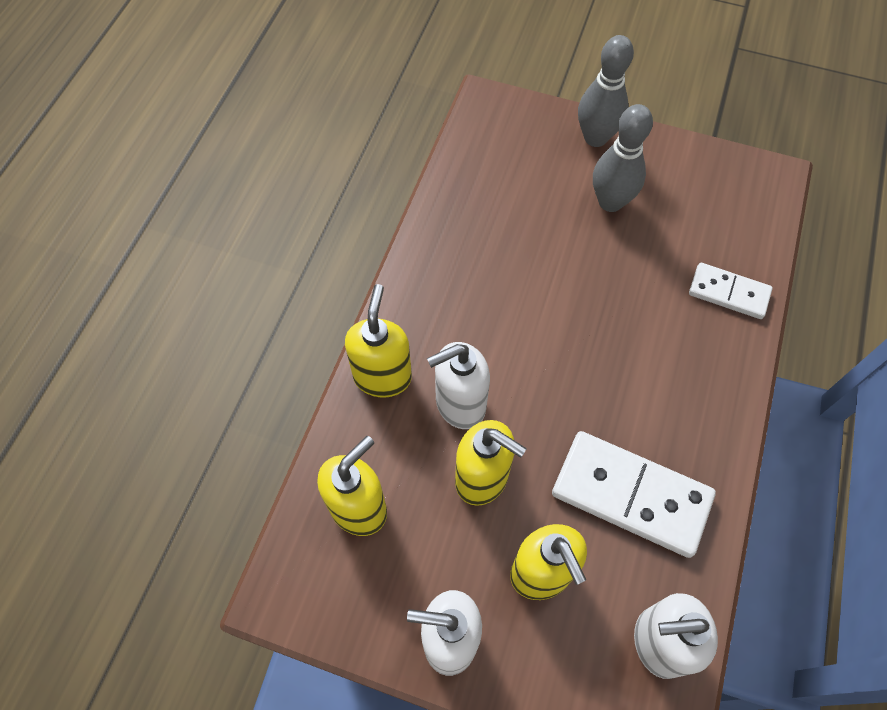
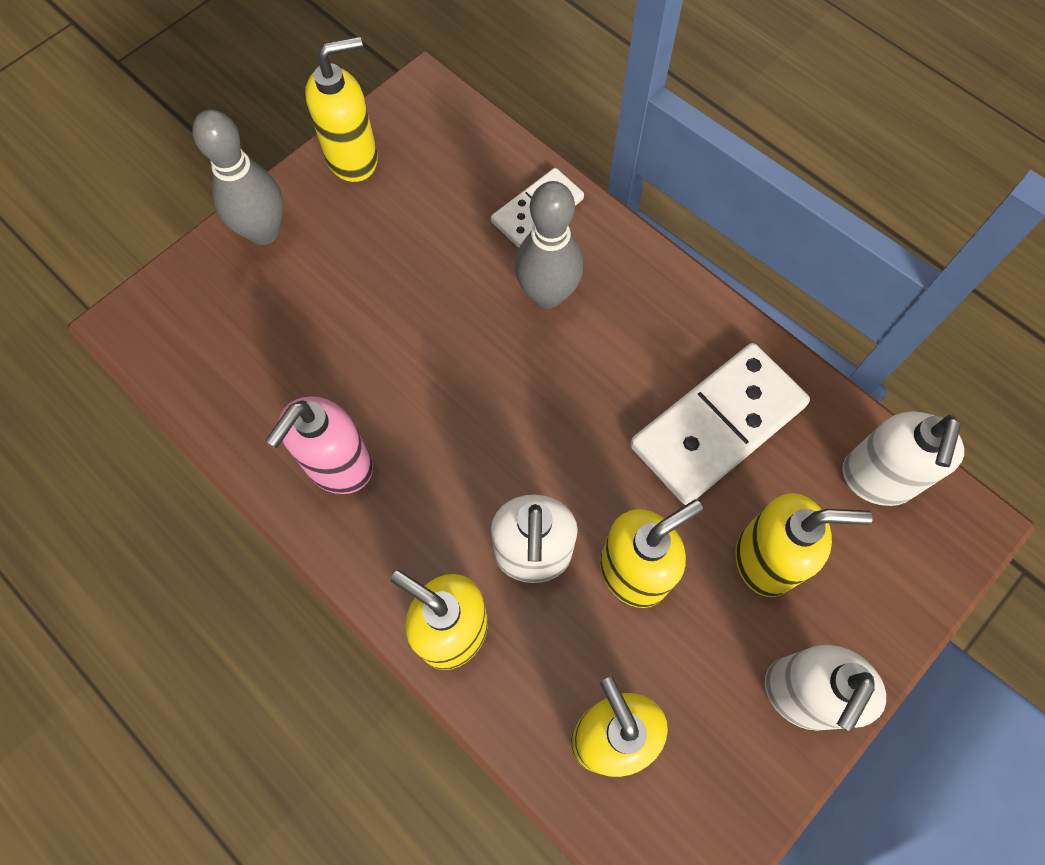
camera: 65 degrees left, 5 degrees up
(457, 259) = (338, 466): none -> pink soap dispenser
(610, 202) = (360, 262): grey bowling pin -> grey bowling pin (547, 294)
(687, 160) = (353, 158): none -> yellow soap dispenser

